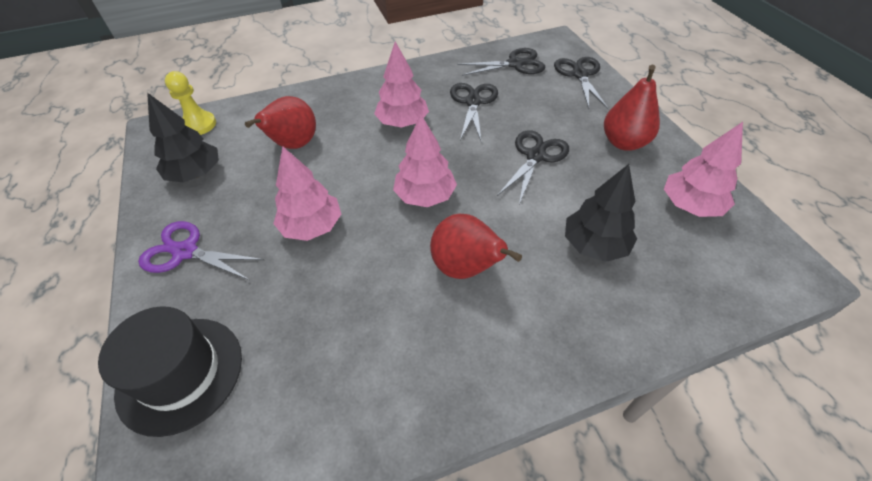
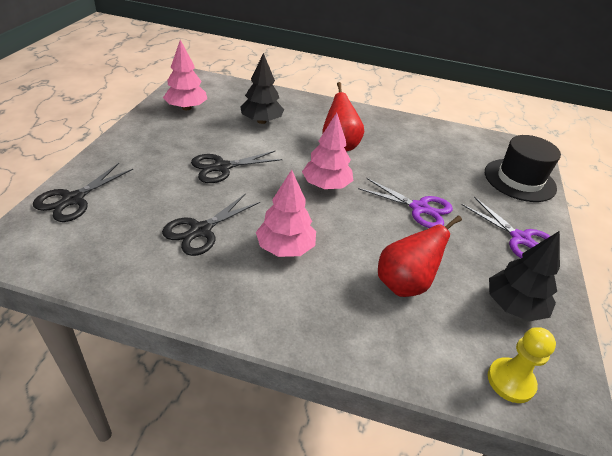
camera: 150 degrees left, 10 degrees down
(312, 226) = (419, 208): pink tree -> purple scissors
(515, 64) = (98, 246): black scissors -> none
(624, 142) = (154, 144): red pear -> none

